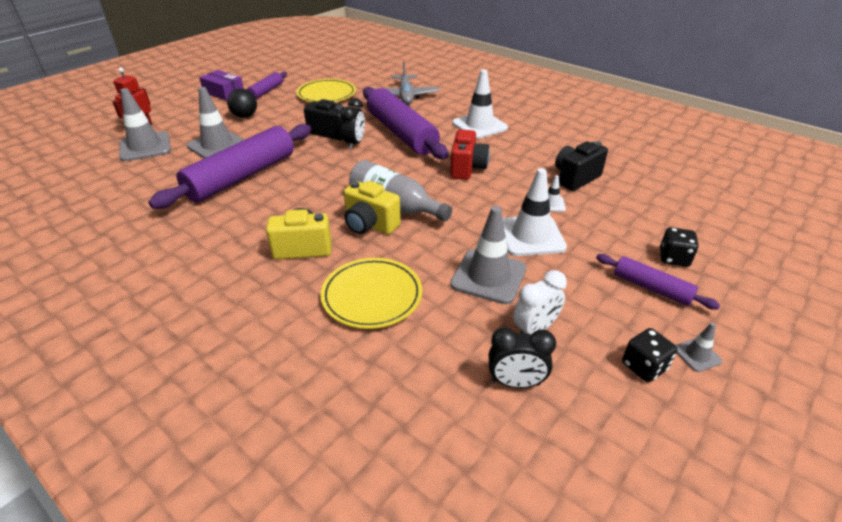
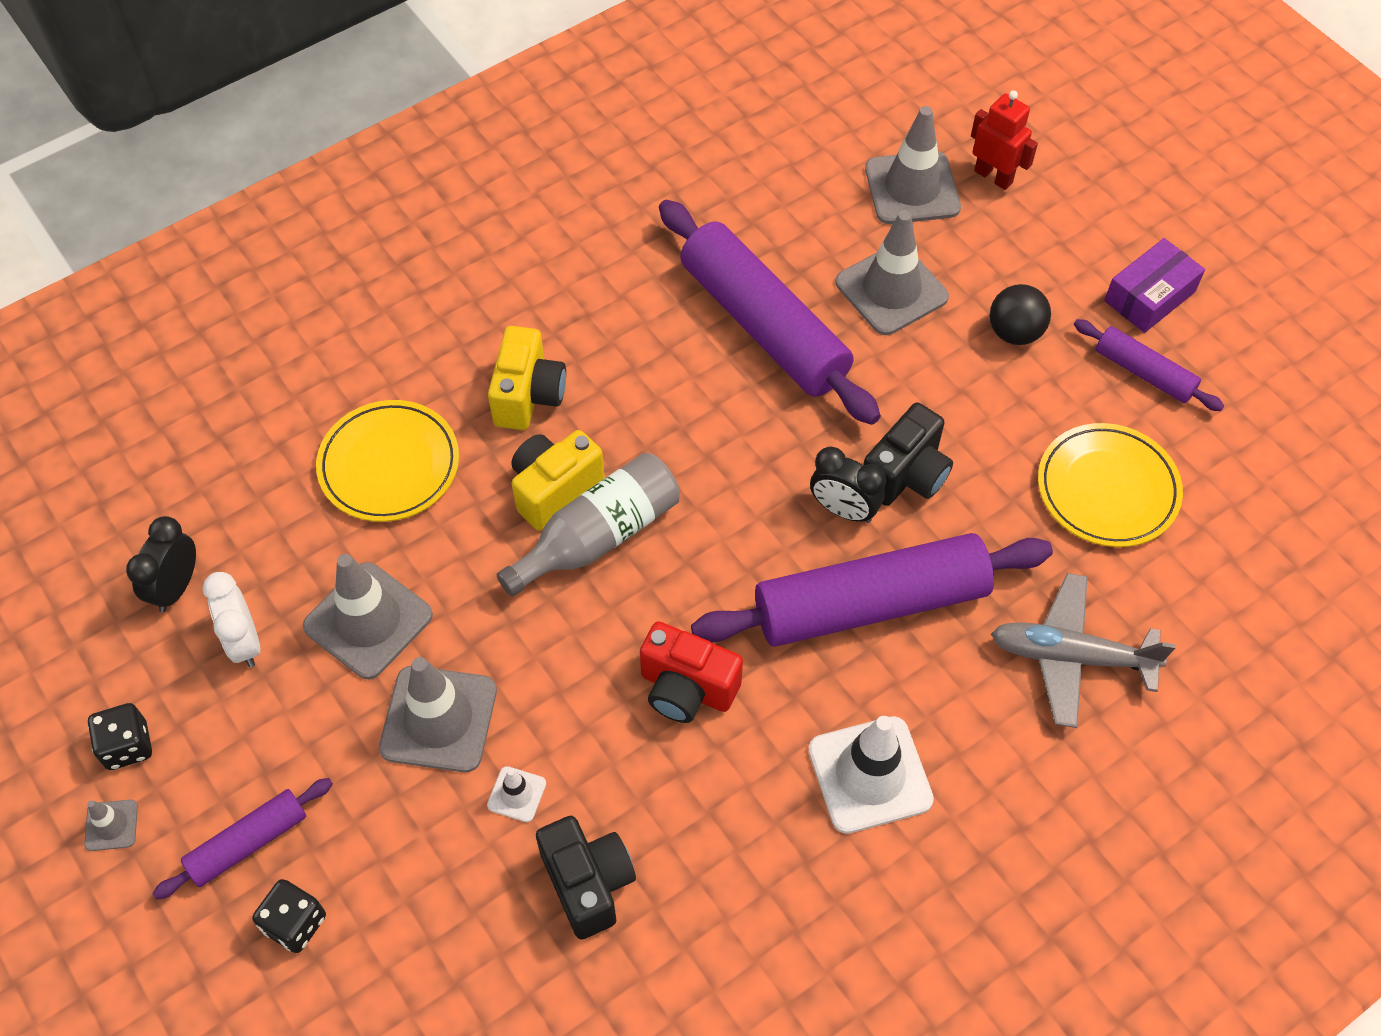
camera: 105 degrees right, 20 degrees up
(531, 236) = (438, 719): white traffic cone -> grey traffic cone

